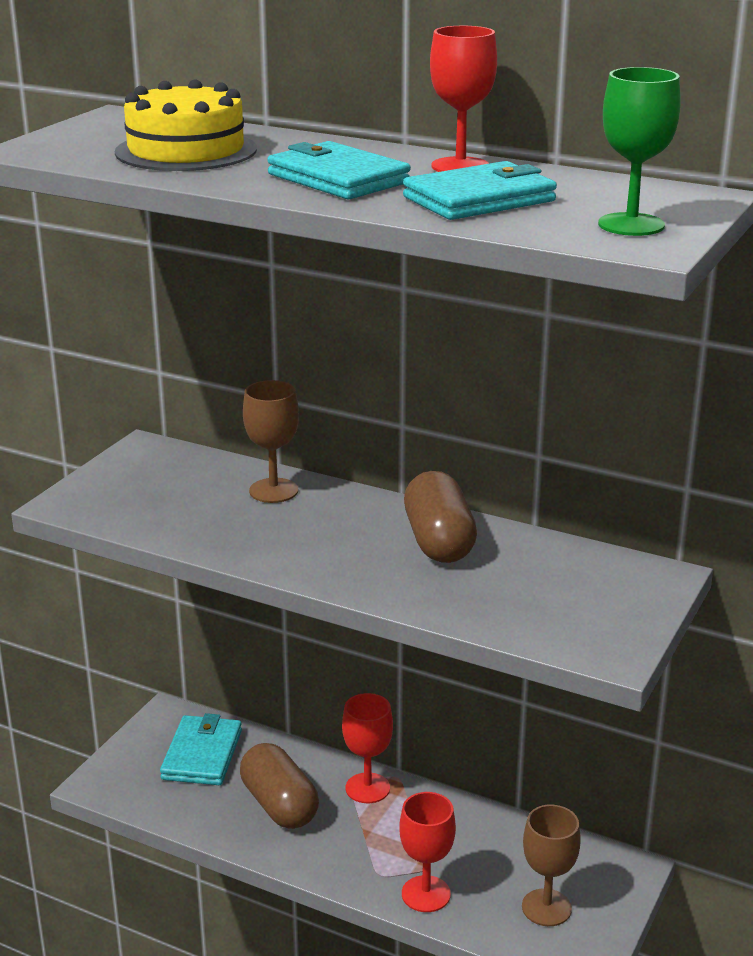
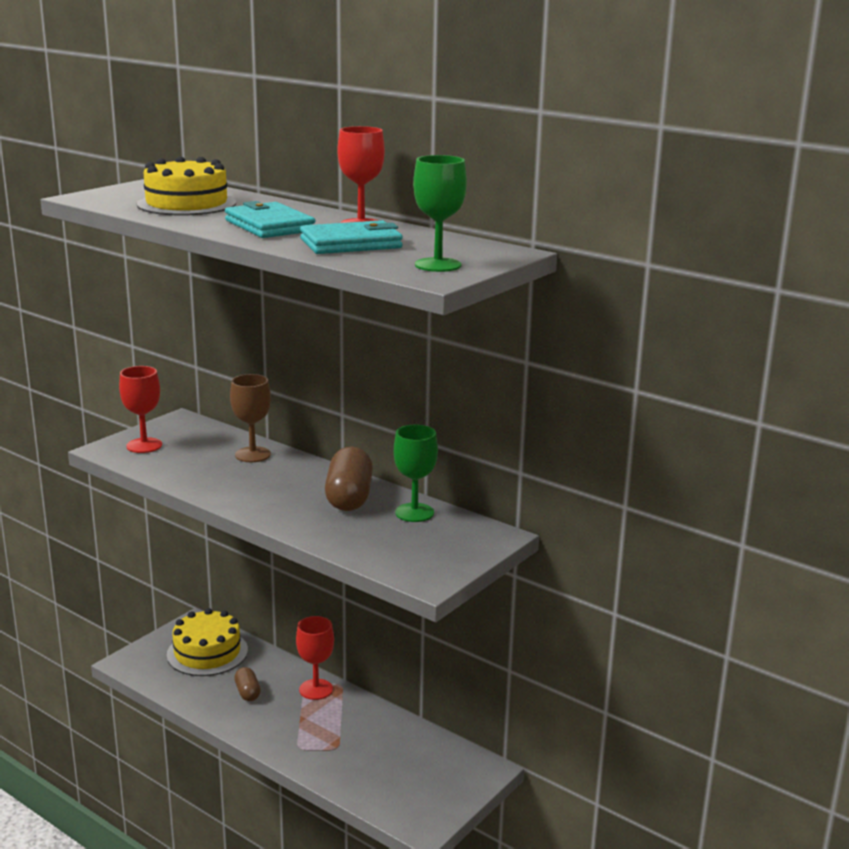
camera: 10 degrees right, 5 degrees down
(202, 755) = (207, 652): turquoise wallet -> yellow cake
(279, 805) = (247, 692): brown capsule -> brown capsule, size x0.54
(426, 894) = (327, 765): red goblet -> red goblet (144, 445)
(537, 554) = (414, 512): none -> green goblet
(546, 907) = (412, 786): brown goblet -> none

